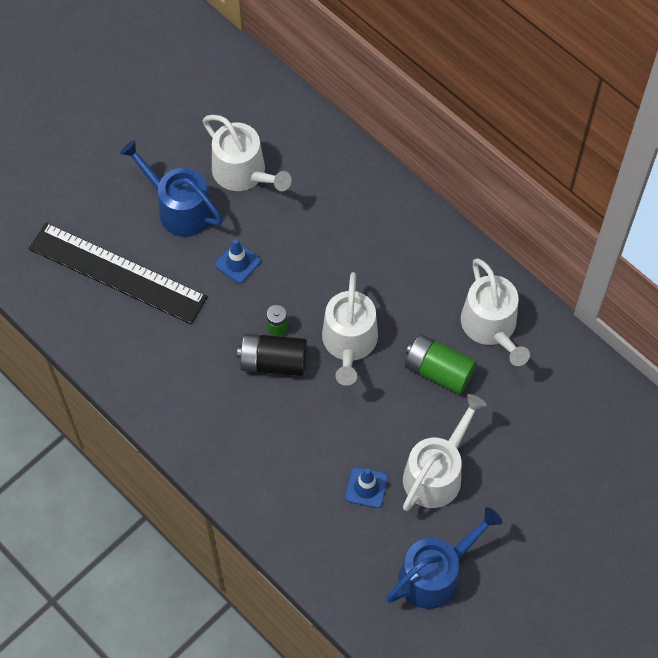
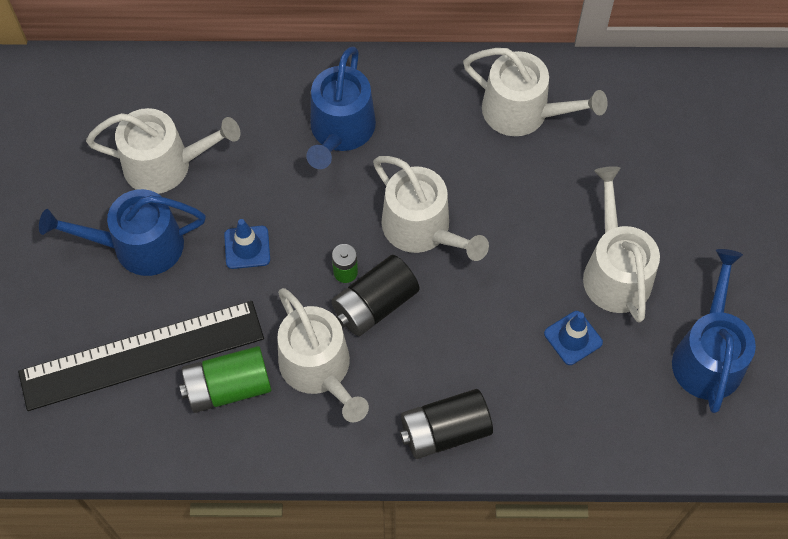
camera: 45 degrees left, 0 degrees up
(203, 369) = (319, 368): none -> white watering can
(233, 469) = (444, 431): none -> black battery
(366, 240) = (340, 131): none -> blue watering can
(438, 371) = (522, 186): green battery -> green battery (228, 387)

